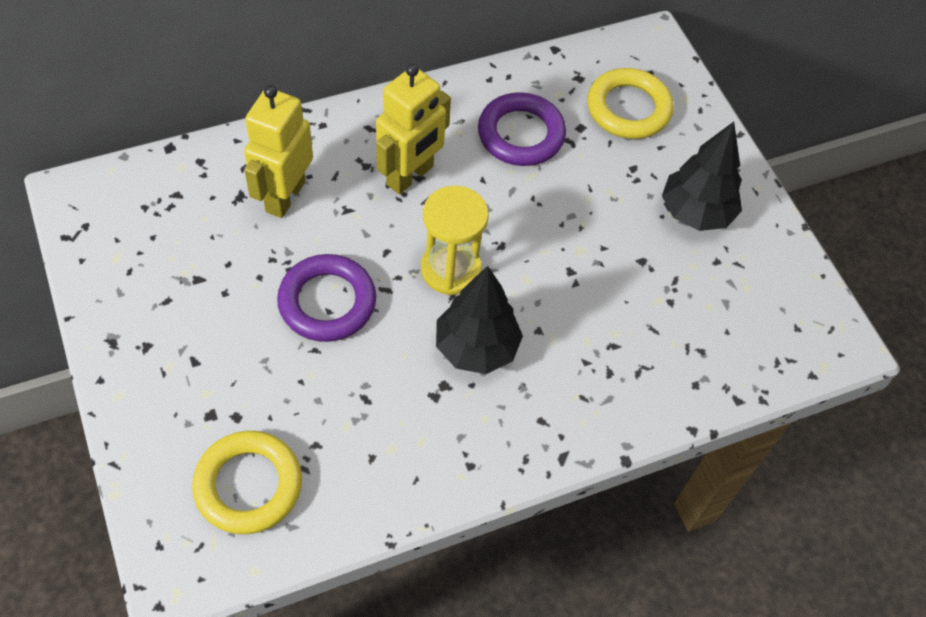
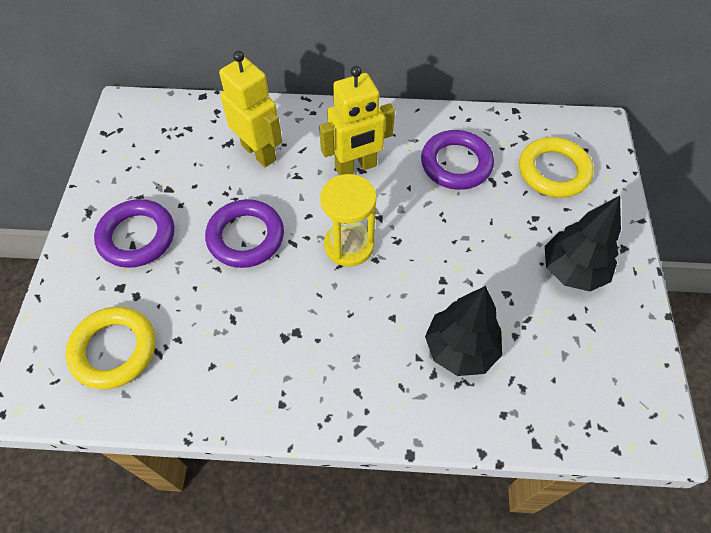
camera: 30 degrees right, 0 degrees up
(194, 349) = (137, 237): none -> purple ring
(285, 196) = (259, 152): yellow robot -> yellow robot turned 90 degrees clockwise
(476, 348) = (336, 312): black tree -> black tree (460, 349)

